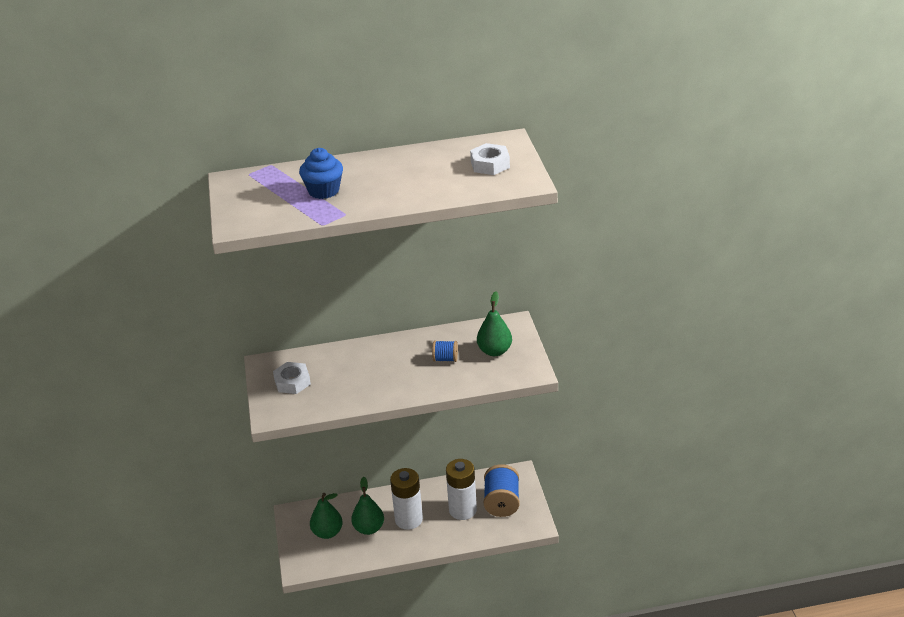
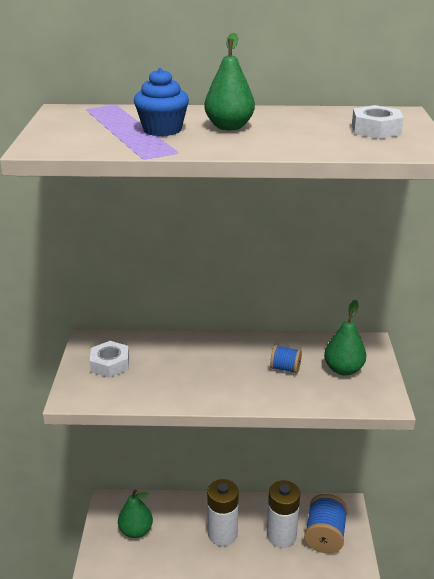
camera: 10 degrees right, 5 degrees down
(369, 528) = (179, 535): green pear -> green pear (229, 127)

